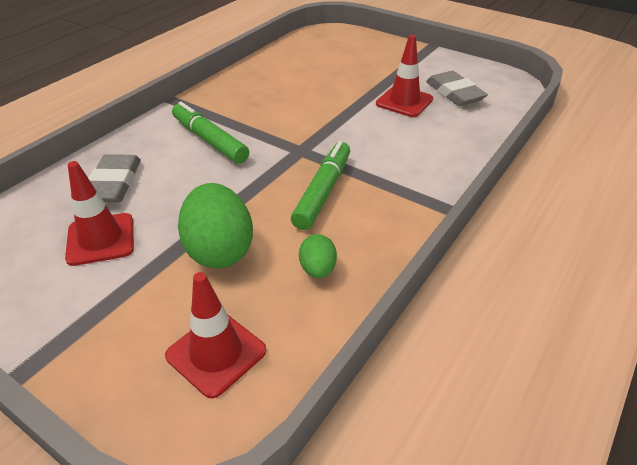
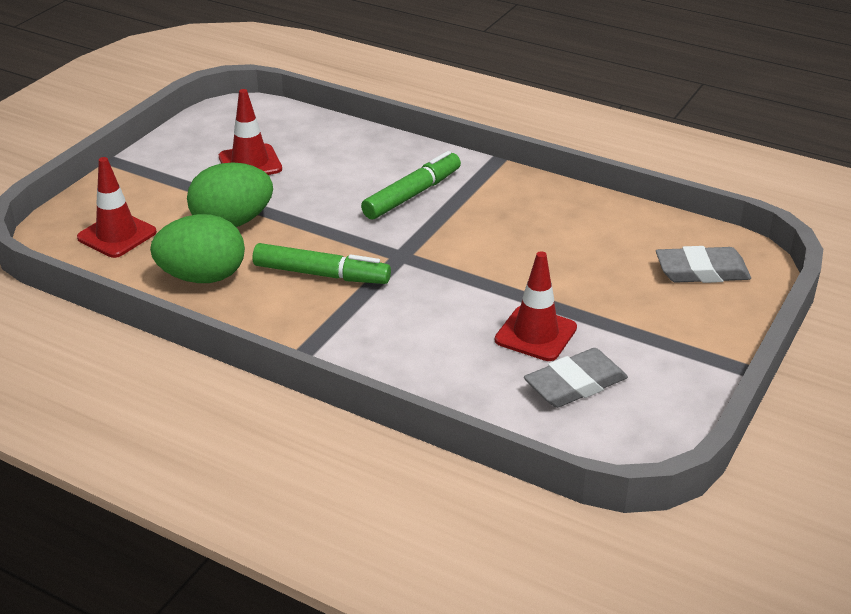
camera: 85 degrees right, 5 degrees down
(114, 183) = (330, 154): grey eraser -> grey eraser (702, 271)
(317, 269) = (203, 277): green egg -> green egg, size x1.92

